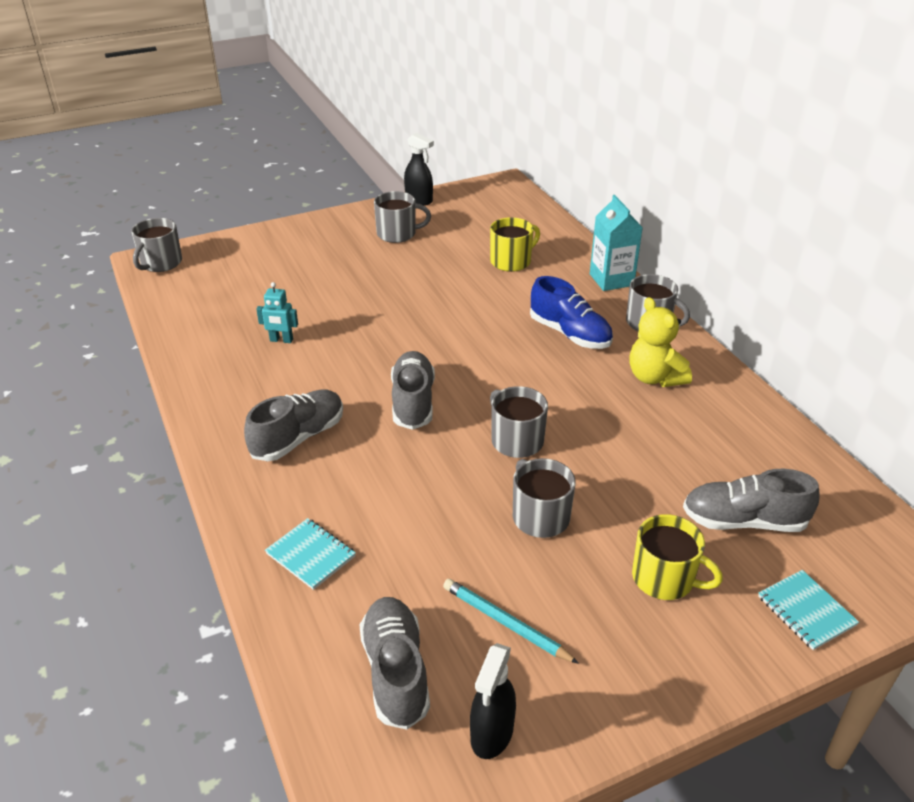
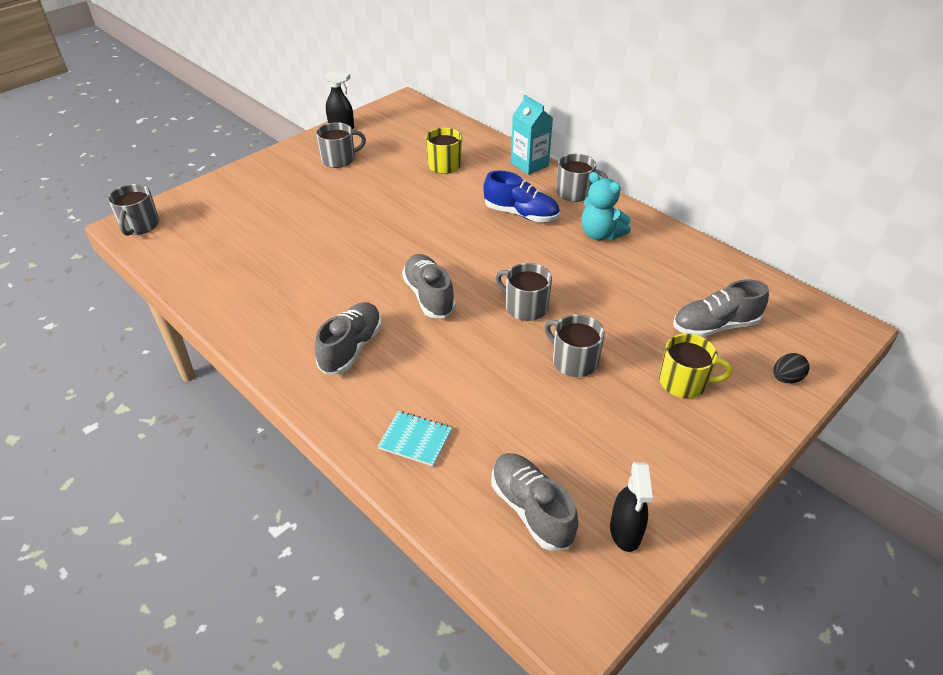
camera: 20 degrees left, 5 degrees up
(281, 340) = (290, 270): turquoise robot -> none
(505, 623) = (592, 448): turquoise pencil -> none
(654, 377) = (600, 234): yellow teddy bear -> turquoise teddy bear
(806, 611) = (786, 378): turquoise notebook -> black egg

